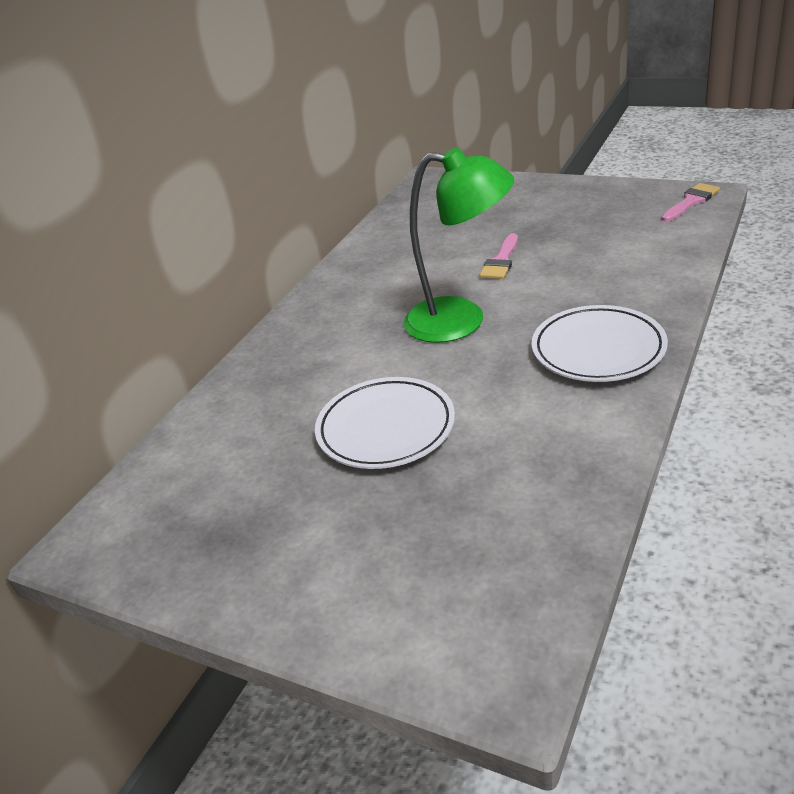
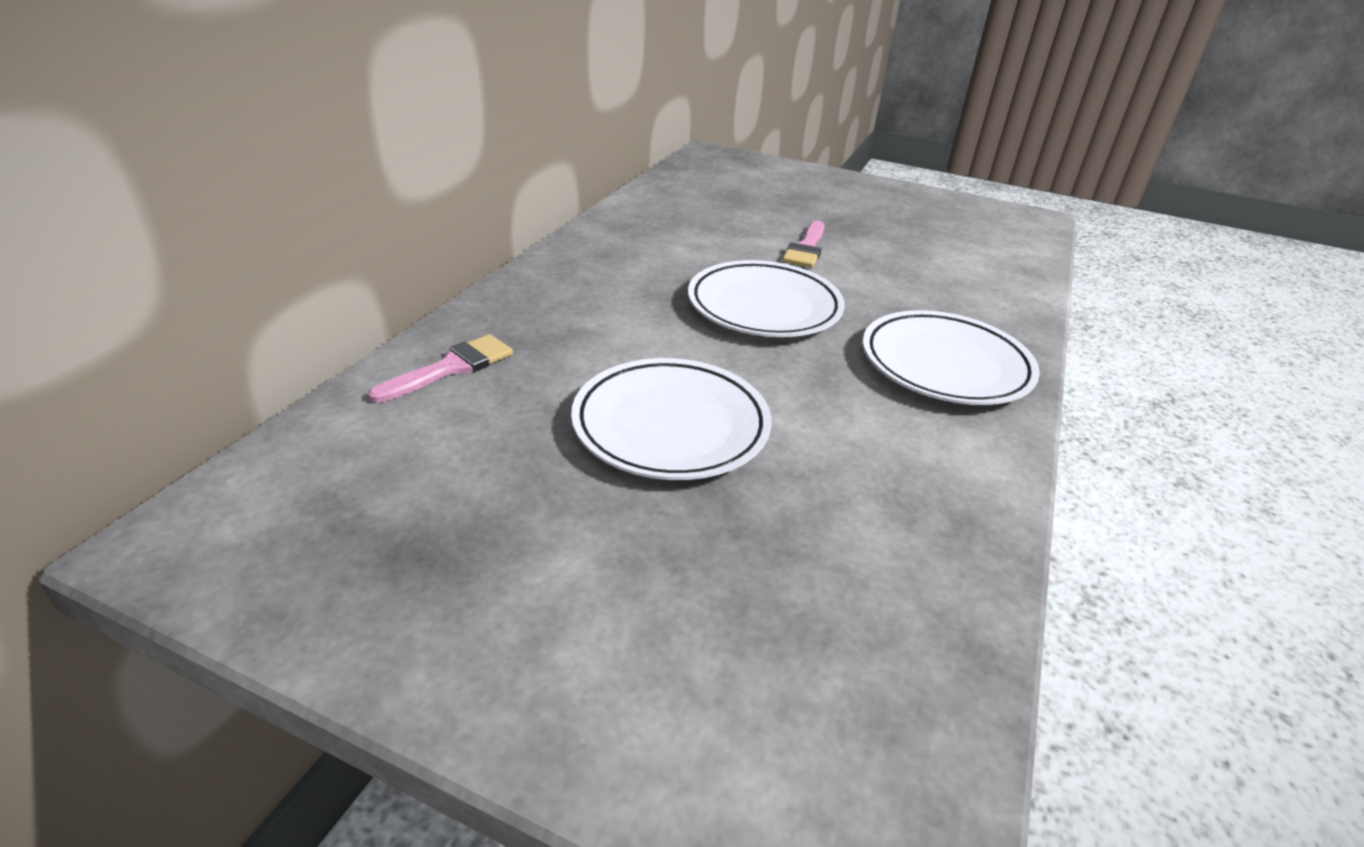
camera: 10 degrees left, 0 degrees up
(461, 321) = (764, 307): green lamp -> white plate
(691, 201) = (1019, 222): pink brush -> pink brush (451, 368)

